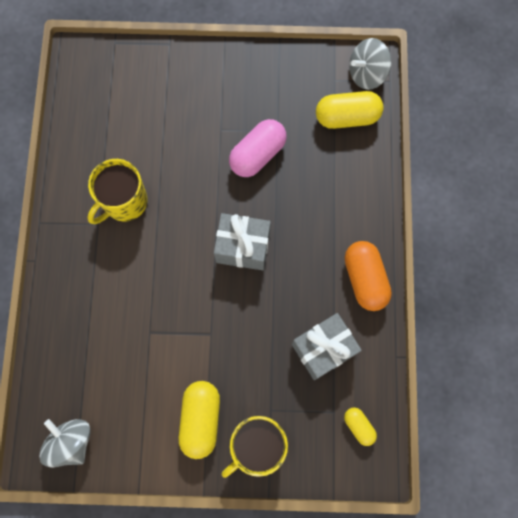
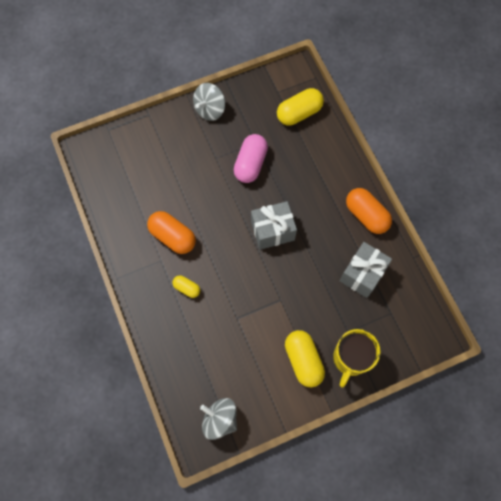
camera: 25 degrees left, 5 degrees down
(125, 202) = (173, 237): yellow mug -> orange capsule
(358, 426) = (412, 314): yellow capsule -> yellow capsule (187, 288)
(366, 74) = (297, 79): grey spinning top -> grey spinning top (210, 109)

